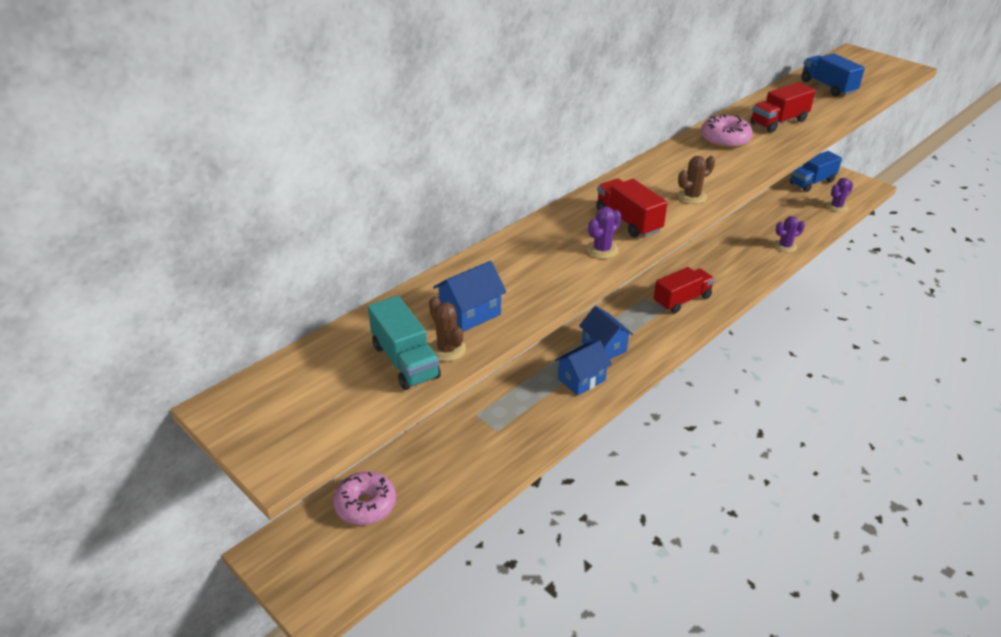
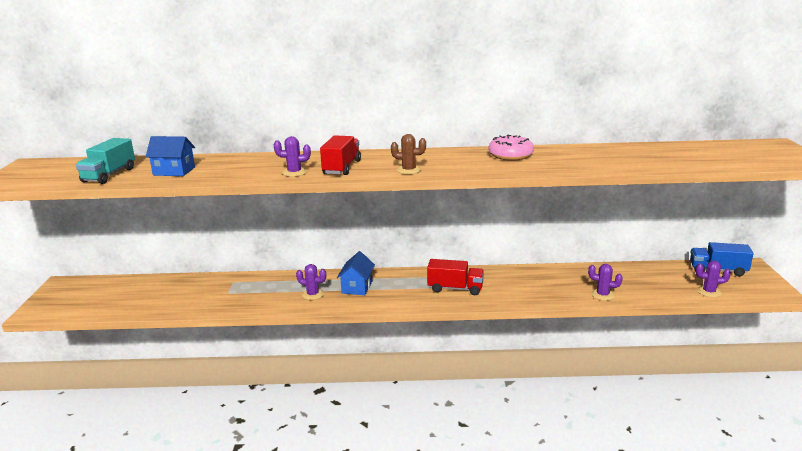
camera: 45 degrees right, 15 degrees down
(365, 505) = (122, 289): pink donut -> none
(447, 349) = (132, 178): brown cactus -> none
(581, 379) = (313, 294): blue house -> purple cactus
(778, 122) = (580, 158): red truck -> none
(827, 87) = (684, 153): blue truck -> none

